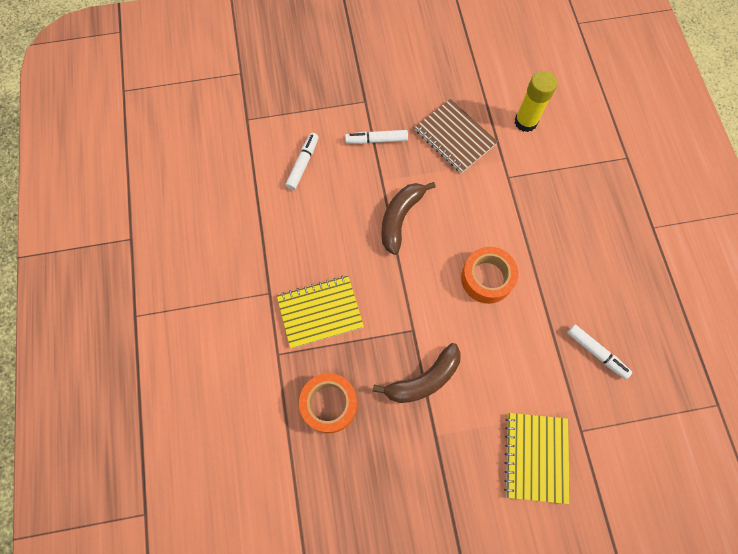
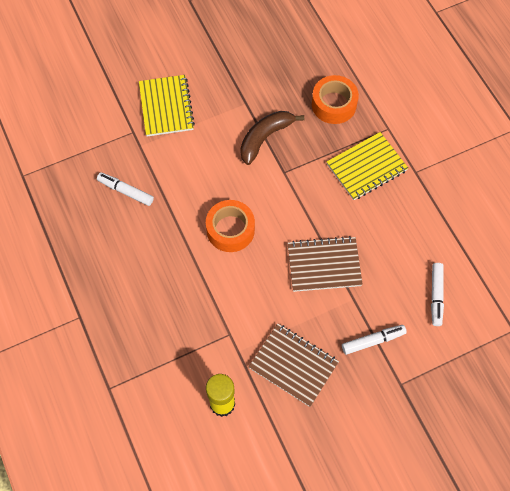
camera: 165 degrees right, 5 degrees down
(400, 218) = (324, 265): brown banana -> brown notebook

